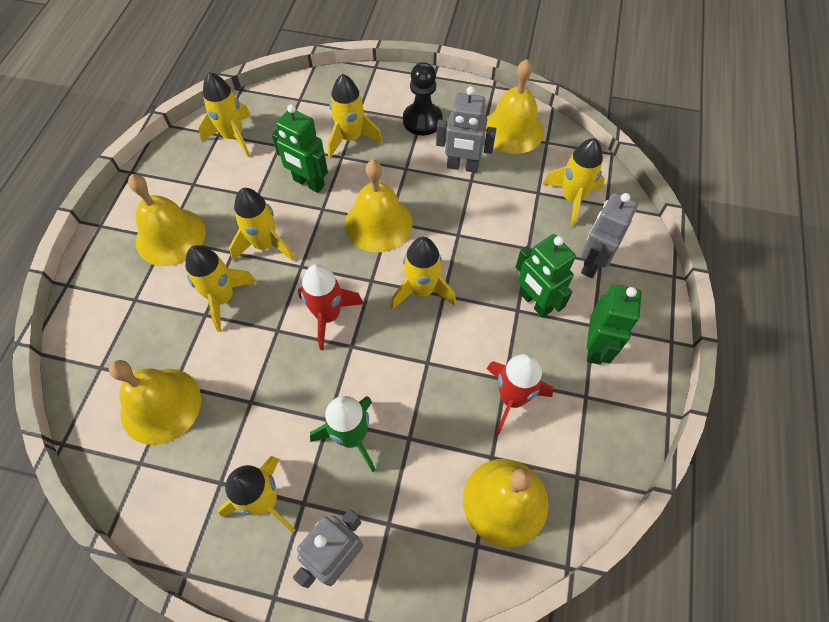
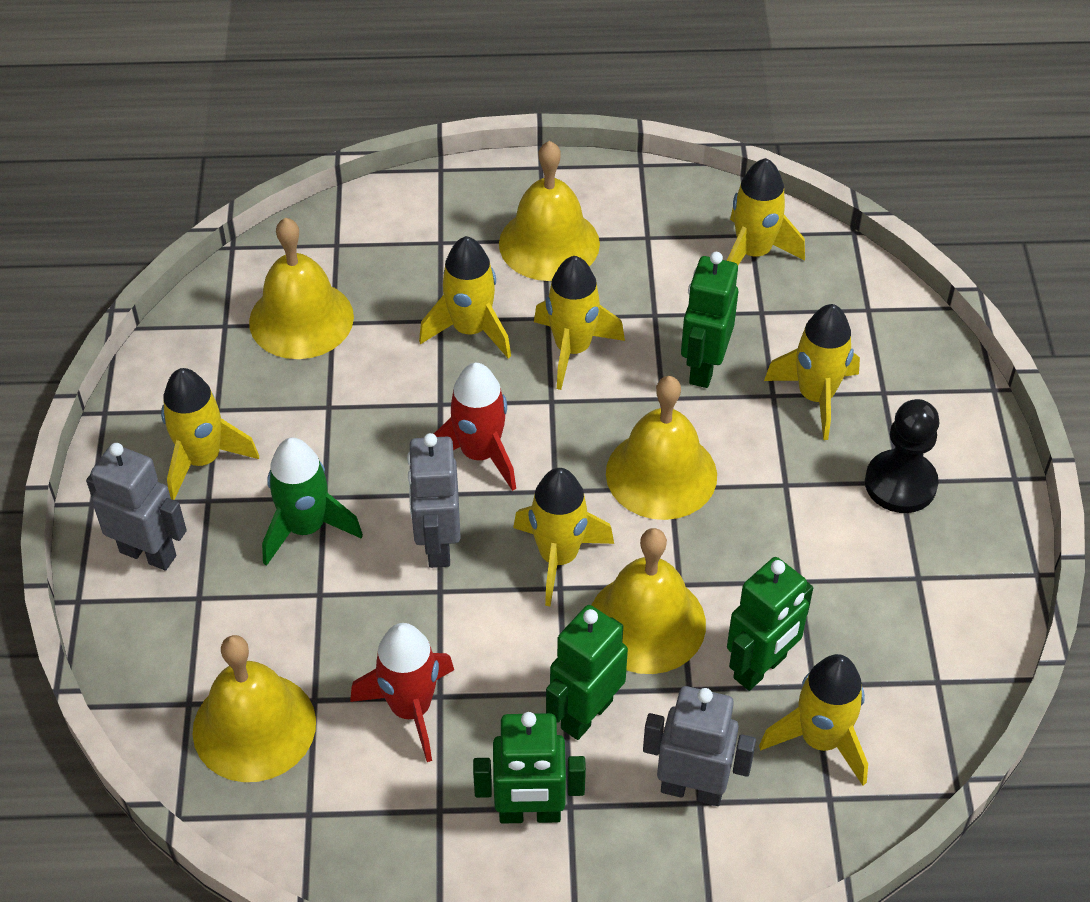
camera: 75 degrees right, 10 degrees down
(462, 166) = (823, 562): grey robot -> grey robot (437, 545)
(512, 130) = (942, 622): yellow bell -> yellow bell (646, 622)
(522, 212) = (760, 668): none -> green robot

